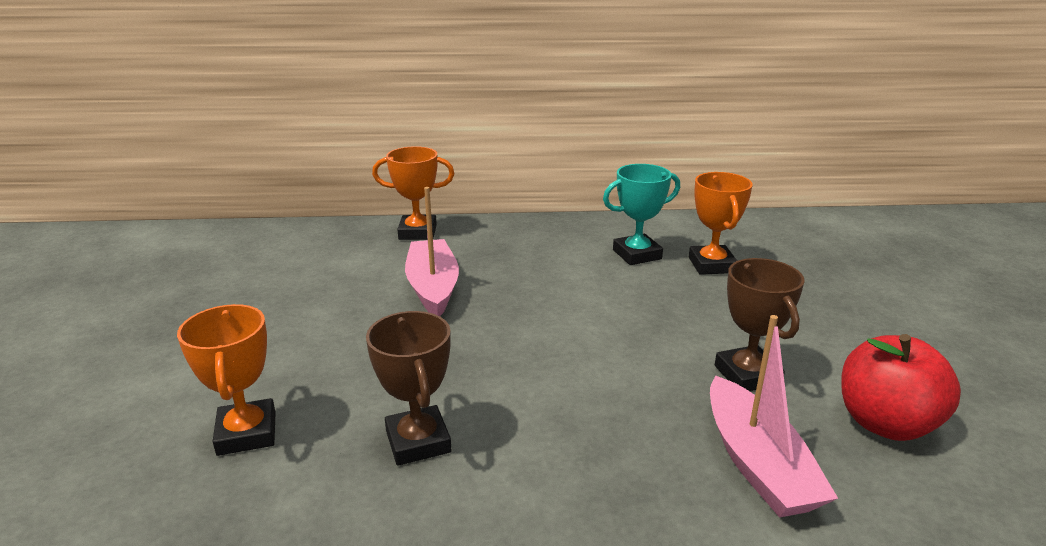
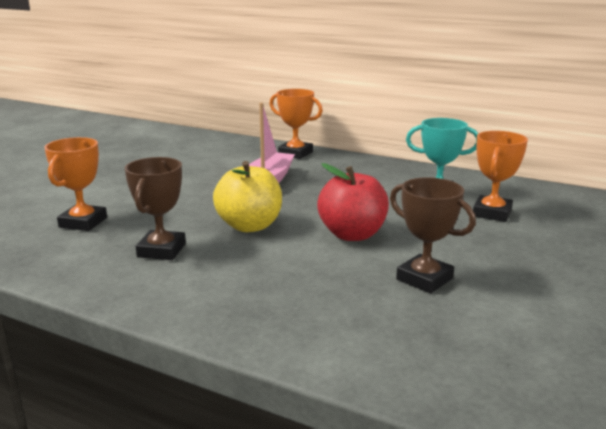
camera: 30 degrees right, 5 degrees down
(486, 362) = (249, 226): none -> yellow apple
(747, 375) = (424, 279): brown trophy -> brown trophy turned 60 degrees counterclockwise
(758, 464) = (359, 325): pink boat -> none
(885, 423) = (500, 336): red apple -> red apple (352, 234)

